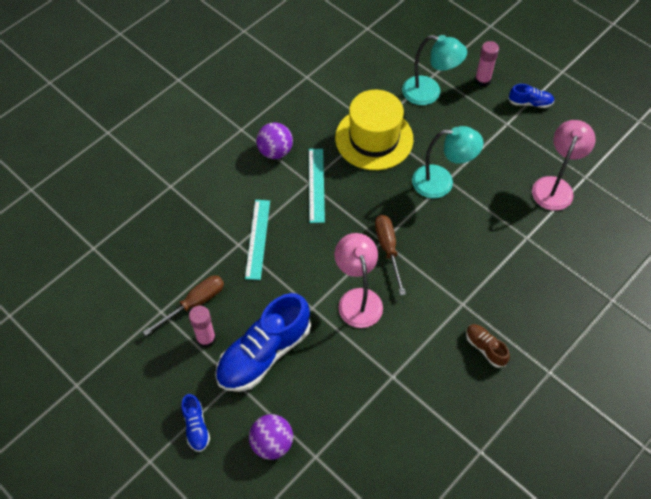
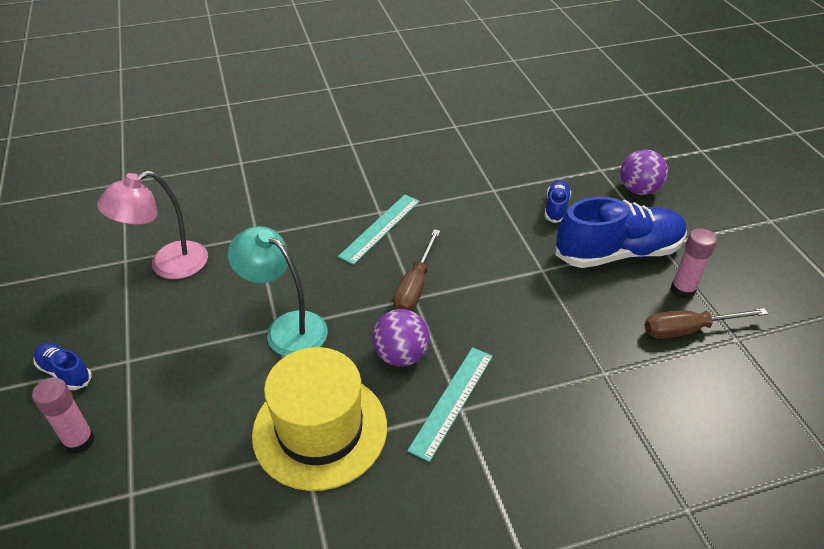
camera: 150 degrees left, 15 degrees down
(196, 426) = (714, 226): blue shoe -> blue shoe (556, 208)
(257, 239) = (574, 367): turquoise ruler -> turquoise ruler (380, 228)
(275, 151) = (484, 485): purple ball -> purple ball (401, 355)
(358, 299) = (485, 257): pink lamp -> none
(429, 93) = (173, 462): turquoise lamp -> none
(485, 348) = (389, 176): brown shoe -> none

